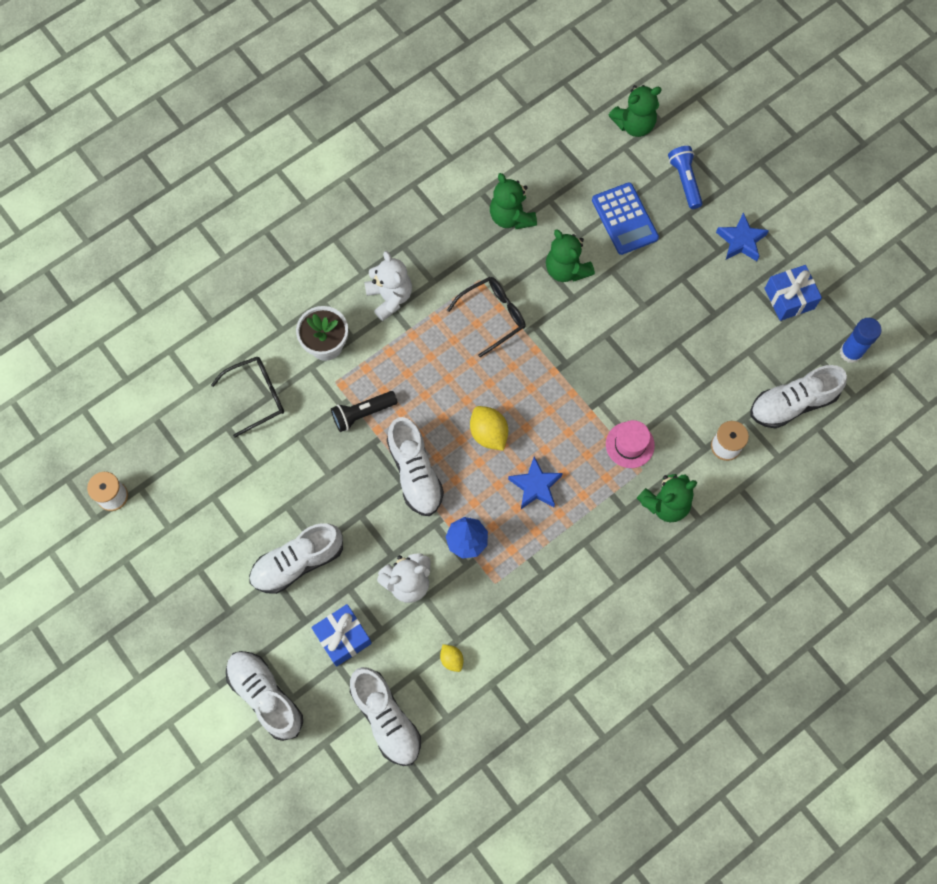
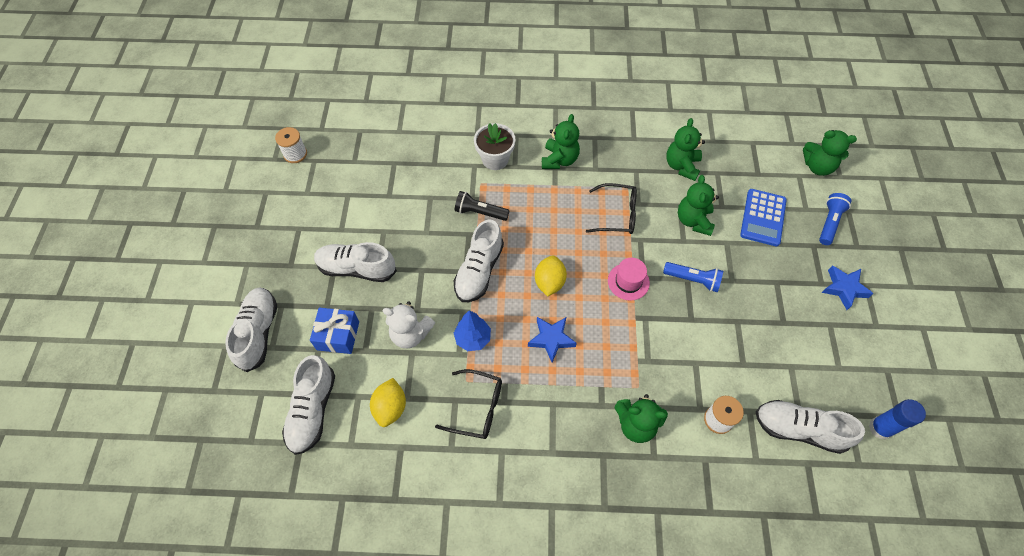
camera: 40 degrees right, 10 degrees down
(256, 396) = (426, 159): black glasses -> black glasses (477, 408)
(390, 297) = (559, 160): white teddy bear -> green teddy bear
(451, 659) = (390, 407): yellow lemon -> yellow lemon, size x1.74
(611, 331) = (693, 280): none -> blue flashlight
(630, 444) = (643, 363): pink hat -> pink hat (628, 281)
(789, 298) = (854, 353): blue gift -> none

